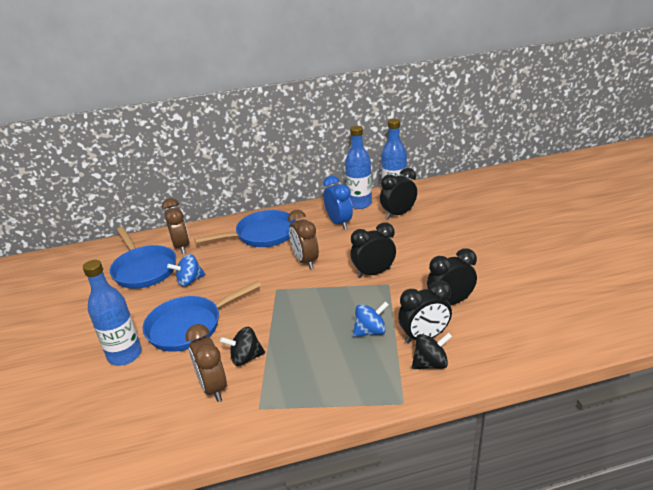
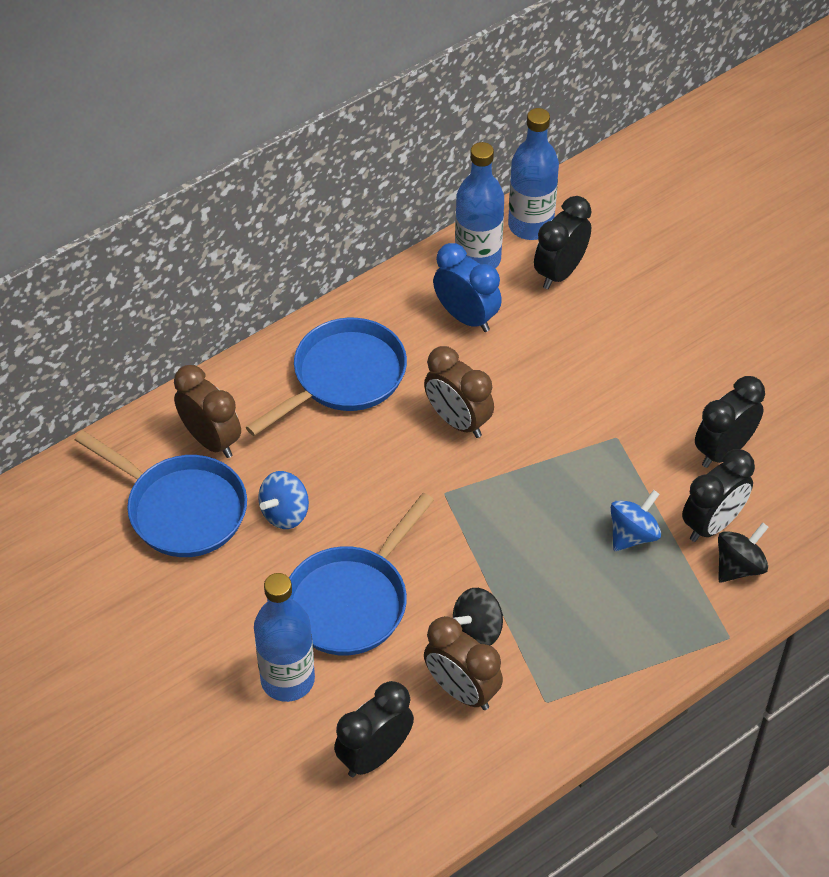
camera: 25 degrees left, 20 degrees up
(373, 273) = (583, 420): black clock -> black clock (374, 755)

